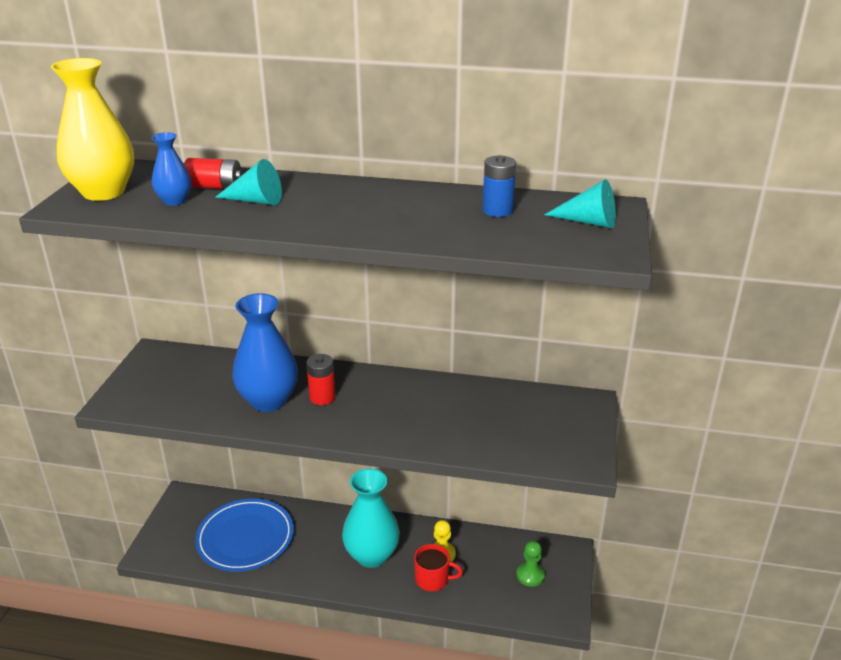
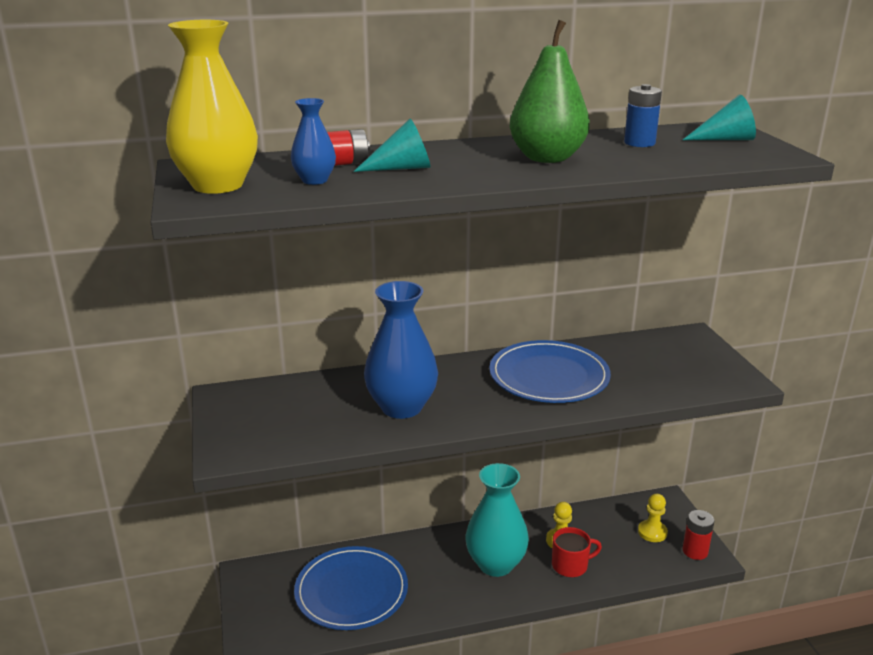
camera: 25 degrees left, 5 degrees down
(322, 397) = (453, 390): red battery -> red battery (695, 551)
(387, 213) = (547, 158): none -> green pear
(413, 406) = (549, 376): none -> blue plate
(530, 575) = (652, 532): green pawn -> yellow pawn

